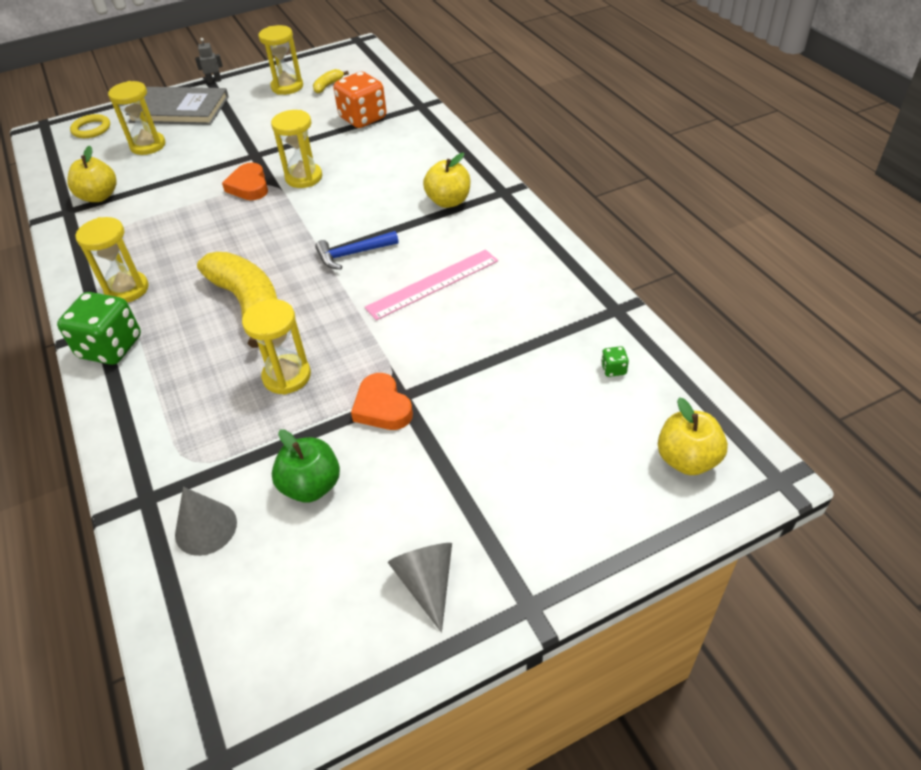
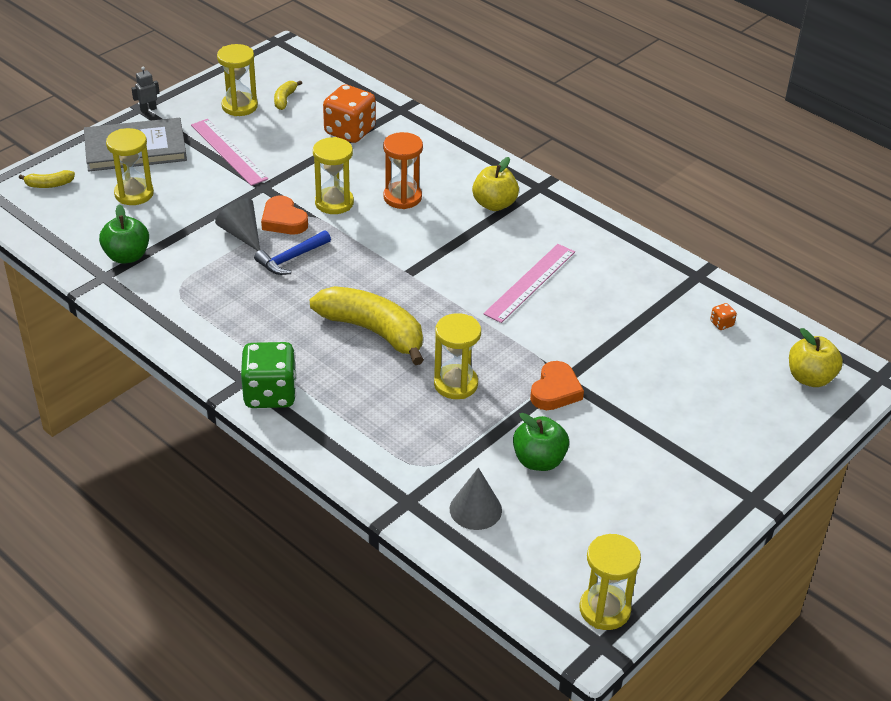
camera: 25 degrees left, 5 degrees down
(91, 129) = (49, 185): yellow ring -> yellow banana
(99, 196) = (127, 256): yellow apple -> green apple
(127, 289) = (240, 340): yellow hourglass -> yellow hourglass (604, 609)
(249, 122) = (228, 152): none -> pink ruler
(353, 254) = (438, 269): blue hammer -> blue hammer (291, 258)
(367, 182) = (402, 197): none -> orange hourglass
(382, 407) = (555, 391): orange heart -> orange heart turned 105 degrees counterclockwise
(427, 583) = (673, 503): grey cone -> grey cone (241, 234)
(613, 369) = (721, 324): green dice -> orange dice

